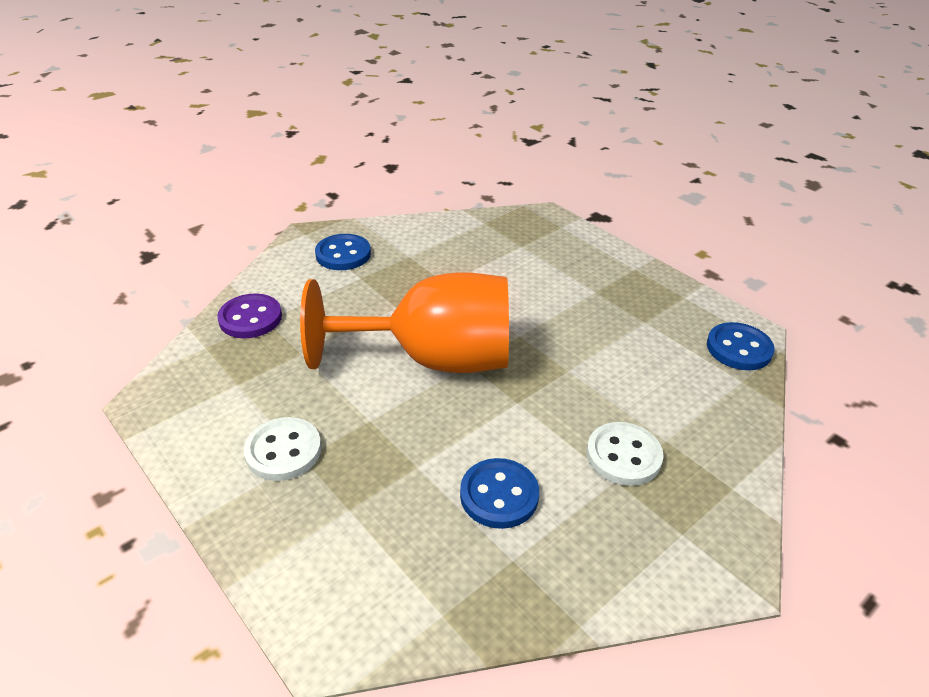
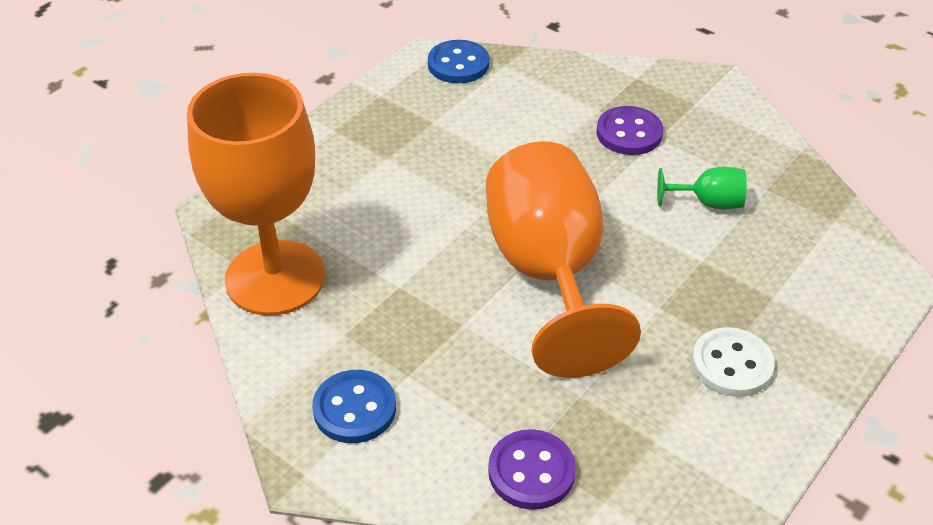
camera: 100 degrees left, 5 degrees up
(471, 233) = (275, 278): none -> orange goblet
(499, 495) = (708, 203): blue button -> green goblet
(623, 456) = (629, 133): white button -> purple button

